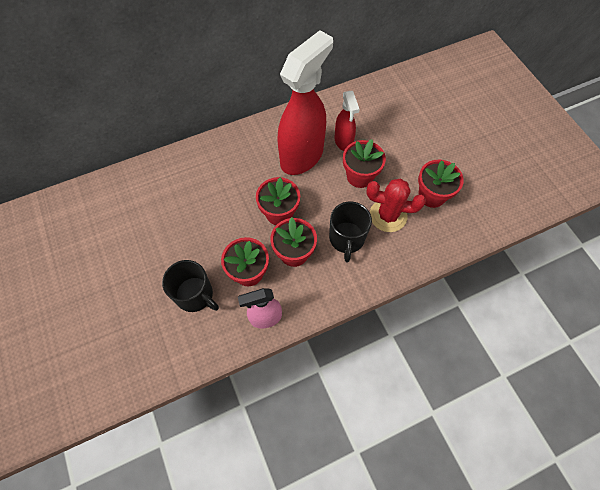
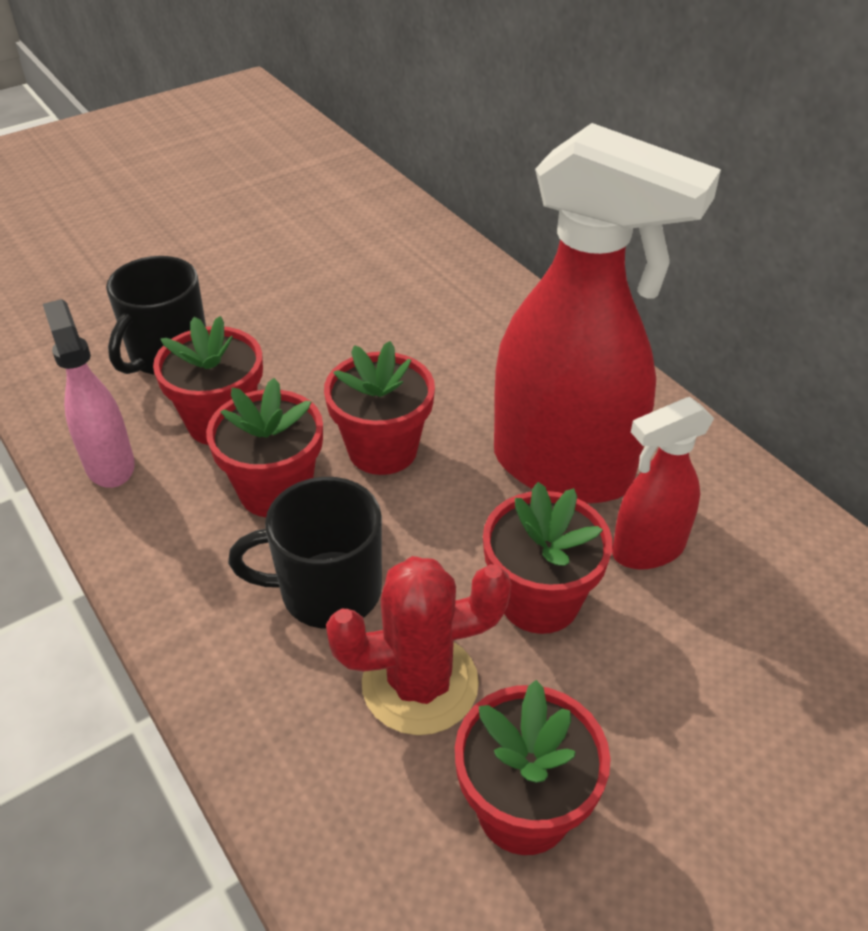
camera: 80 degrees right, 20 degrees down
(388, 215) = (420, 684): red cactus -> red cactus turned 75 degrees clockwise

